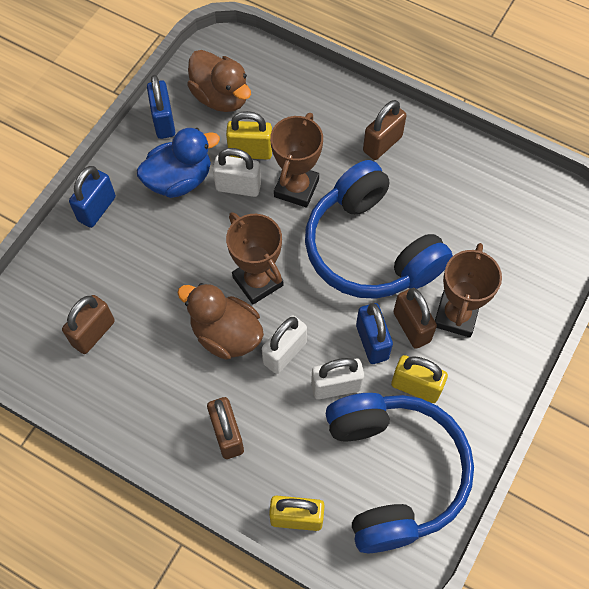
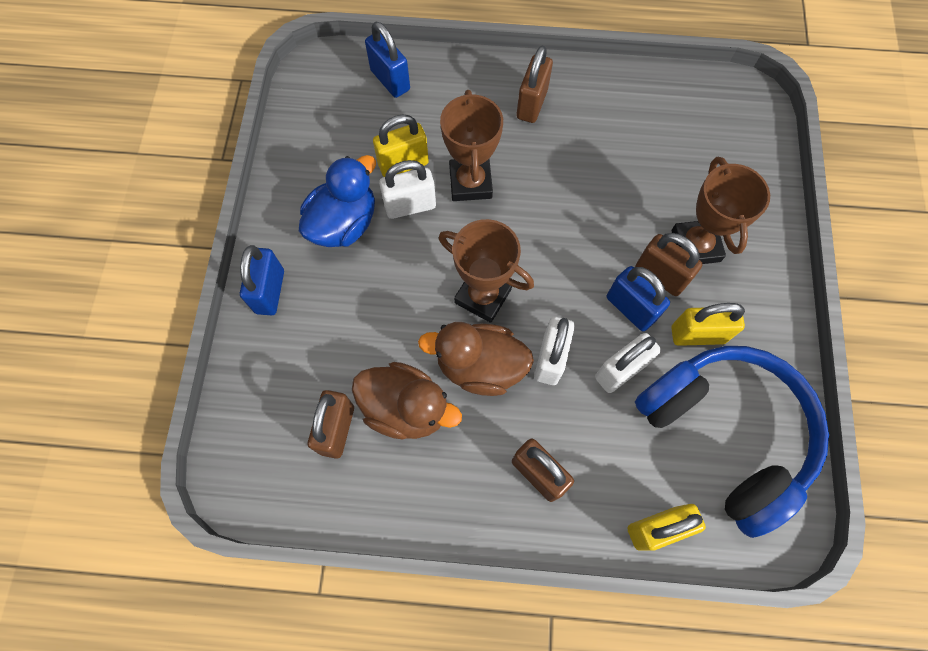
camera: 25 degrees left, 5 degrees up
(164, 121) = (295, 169): blue padlock -> blue padlock (390, 80)
(221, 97) = (342, 120): brown duck -> brown duck (406, 408)
(370, 248) = (577, 214): blue headphones -> none

